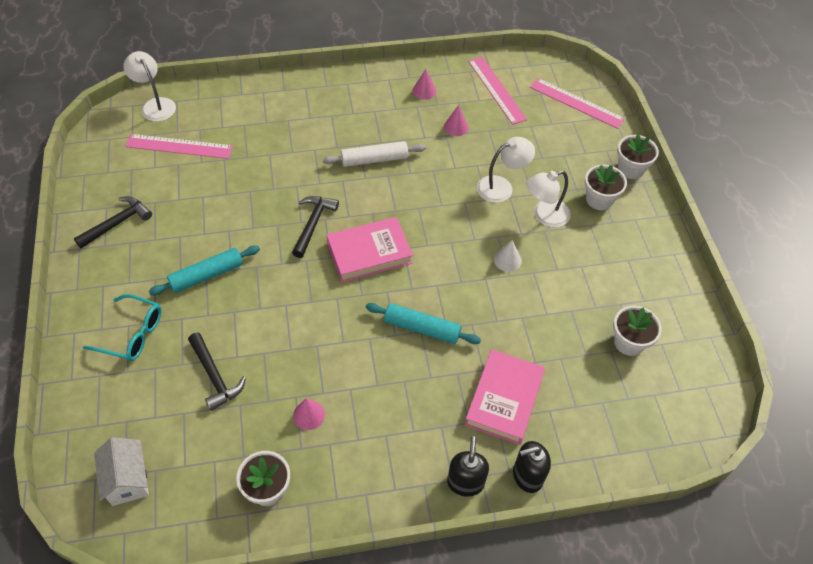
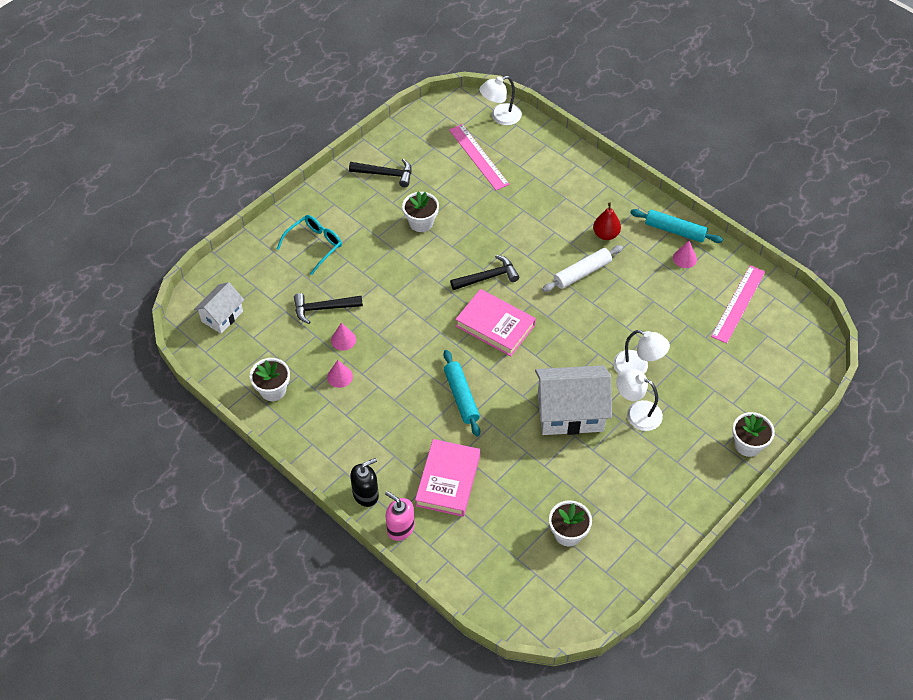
camera: 55 degrees right, 0 degrees up
(132, 334) = (314, 245): turquoise glasses -> turquoise glasses turned 120 degrees counterclockwise
(155, 105) = (500, 117): white lamp -> white lamp turned 135 degrees counterclockwise
(207, 275) = (391, 250): turquoise rolling pin -> turquoise rolling pin (675, 231)
(215, 376) = (323, 308): black hammer -> black hammer turned 60 degrees clockwise
(352, 120) = (606, 234): none -> red pear
(374, 159) = (582, 273): white rolling pin -> white rolling pin turned 75 degrees counterclockwise
(456, 127) = (668, 302): pink cone -> pink cone (343, 340)
(504, 399) = (448, 480): pink book -> pink book turned 60 degrees counterclockwise
(507, 260) = (570, 413): white cone -> white house
(527, 476) = (400, 528): black soap dispenser -> pink soap dispenser
(576, 103) = (784, 366): pink ruler -> none
(599, 199) = (691, 440): white flower pot -> white flower pot (421, 222)

